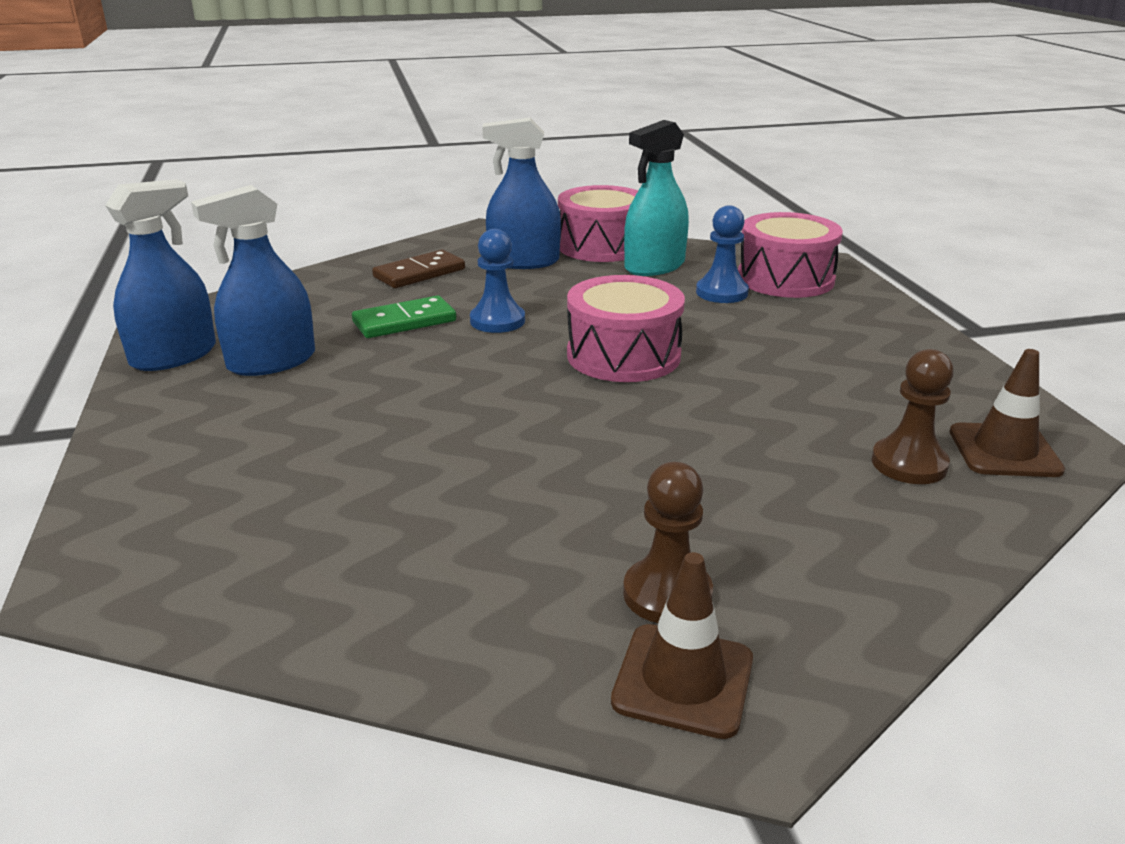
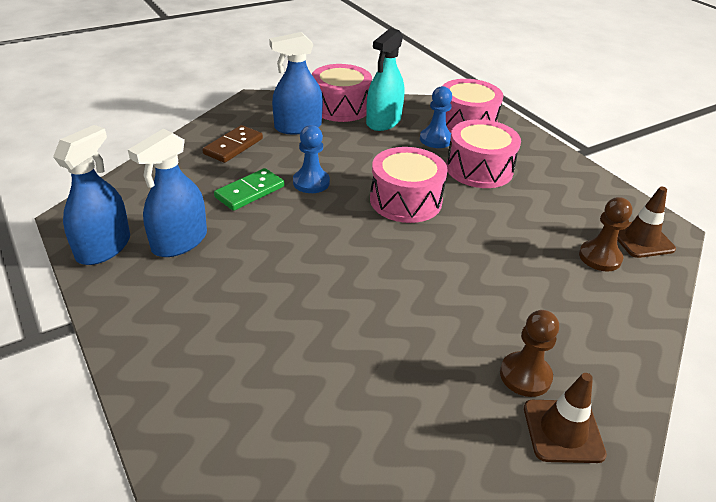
camera: 20 degrees left, 10 degrees up
(769, 332) = (479, 169): none -> pink drum

